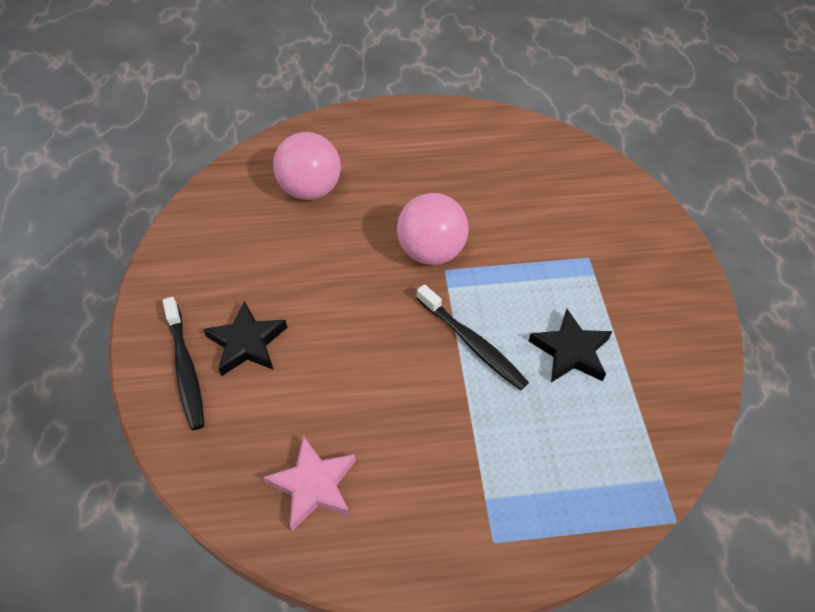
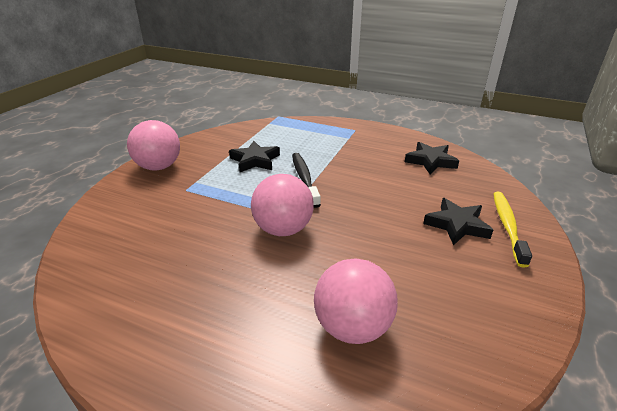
camera: 150 degrees left, 20 degrees down
(185, 368) = (507, 226): black toothbrush -> yellow toothbrush
(313, 485) = (431, 161): pink star -> black star
(669, 277) = (159, 167): none -> pink ball

